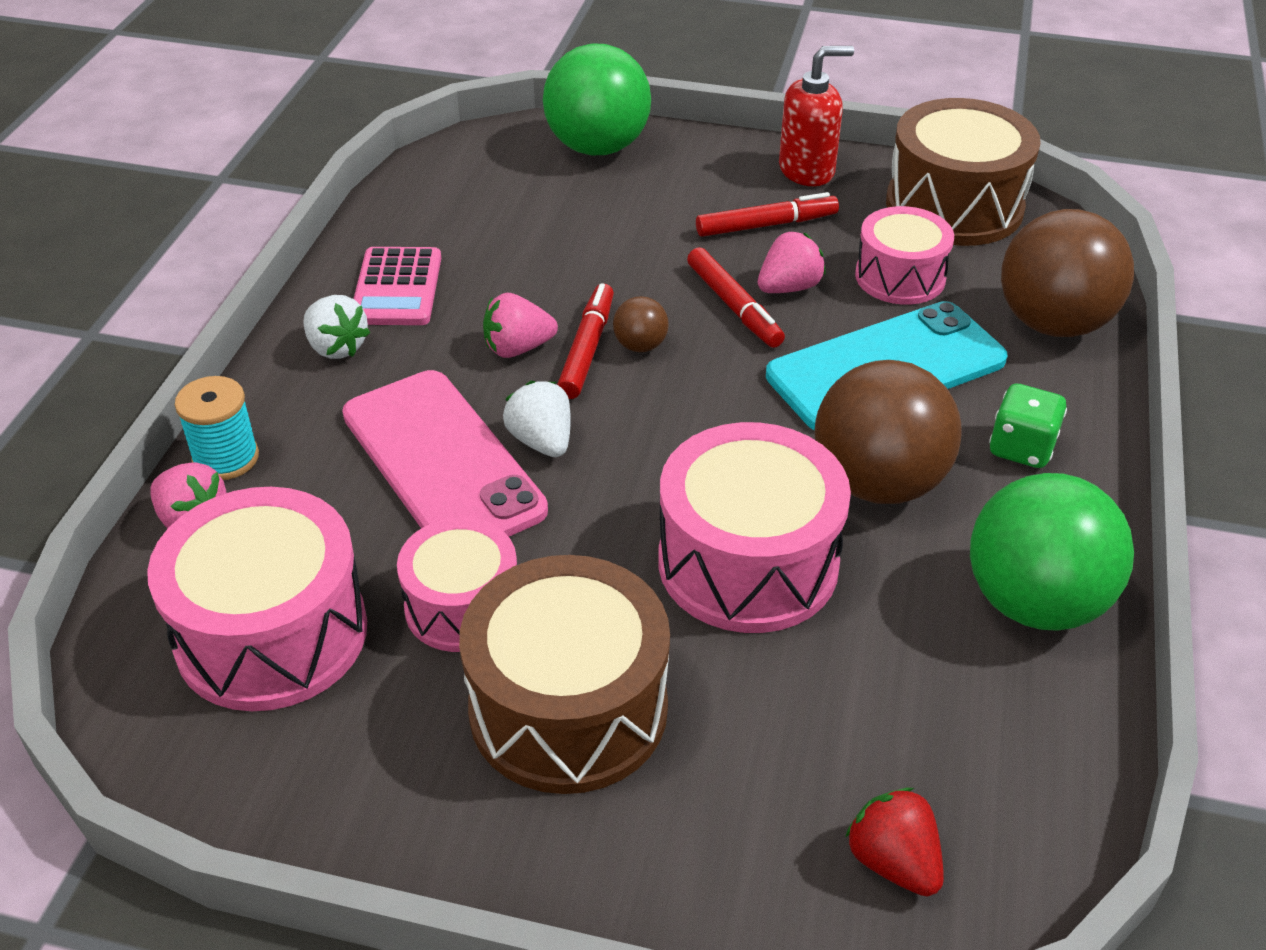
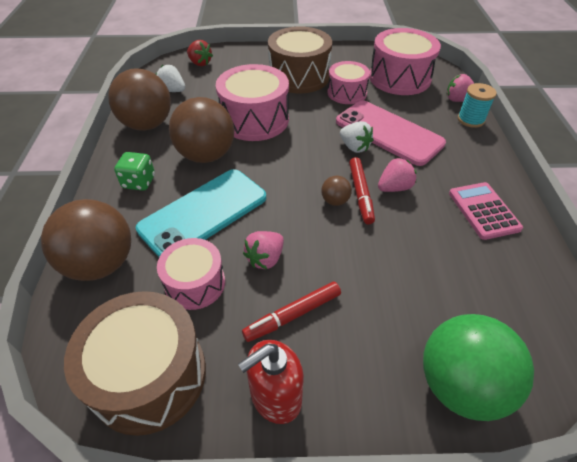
camera: 165 degrees right, 5 degrees up
(336, 347) = (478, 171): white strawberry -> white strawberry (172, 90)
(734, 306) = (294, 237): red marker -> none
(1034, 602) = (147, 125): green ball -> brown ball

